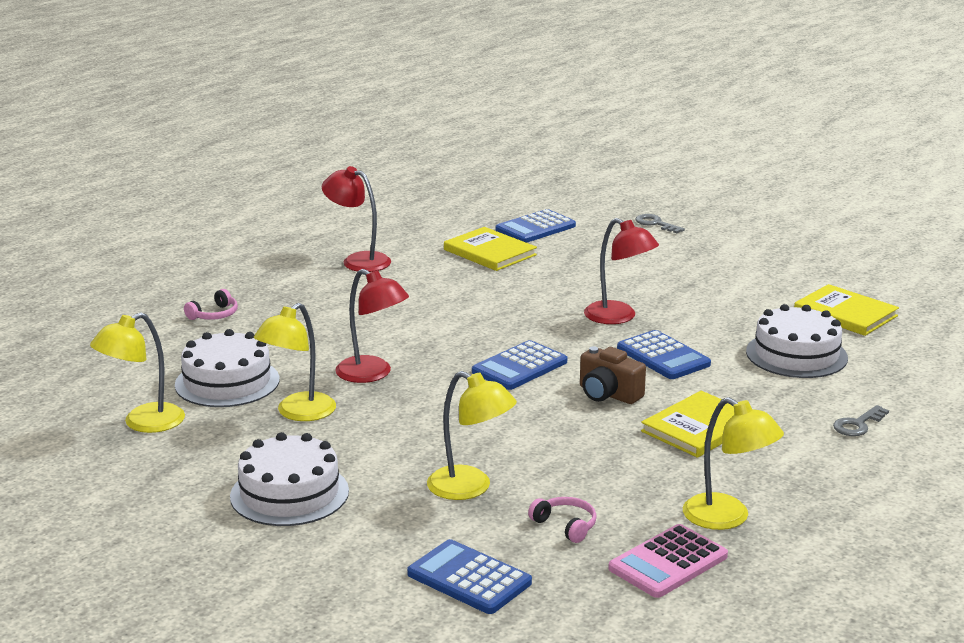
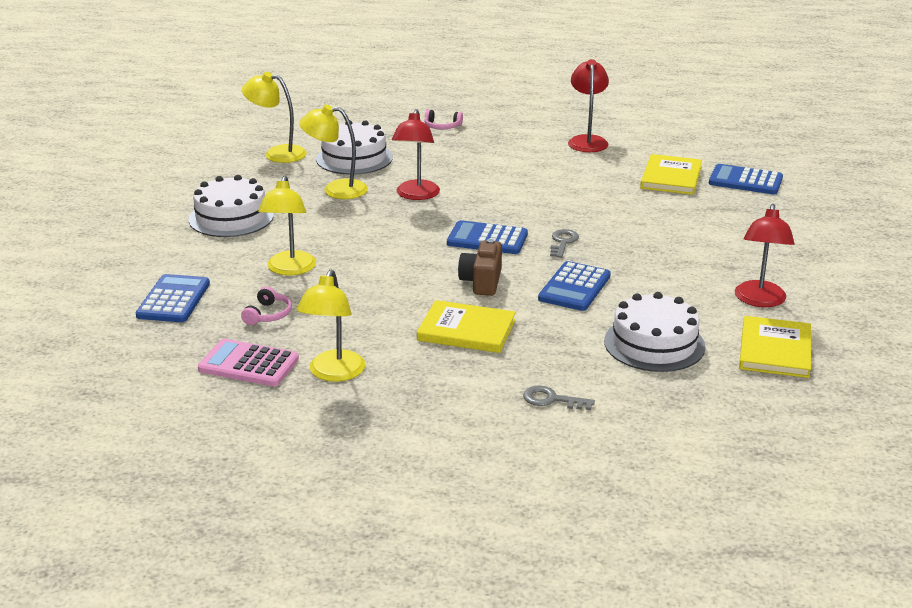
camera: 60 degrees right, 5 degrees up
(618, 317) = (623, 253): red lamp -> red lamp (759, 300)
(655, 224) = (836, 223): grey key -> grey key (563, 242)

